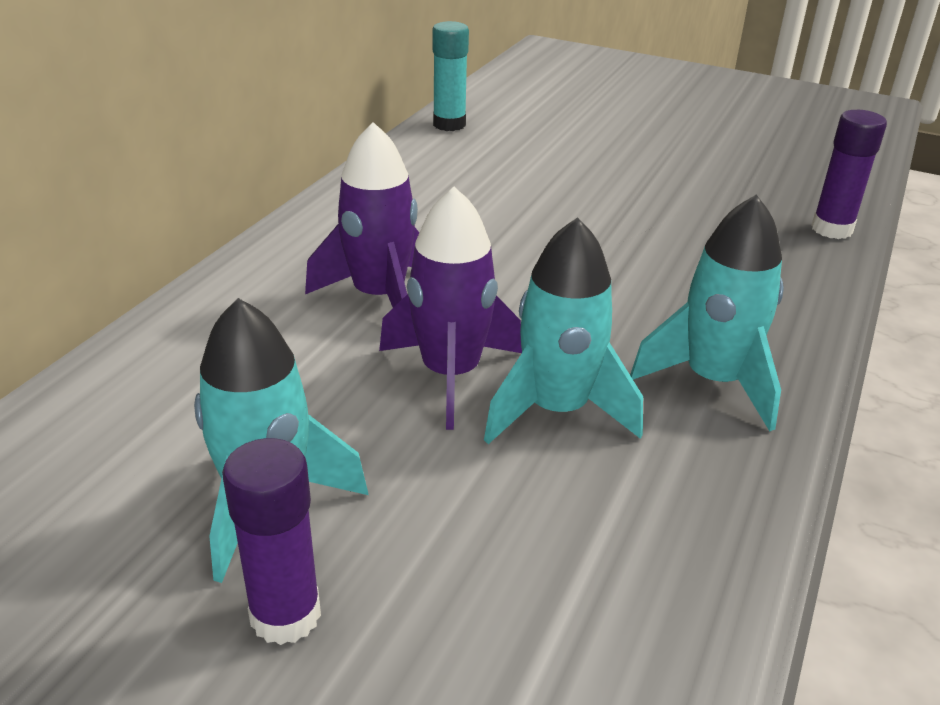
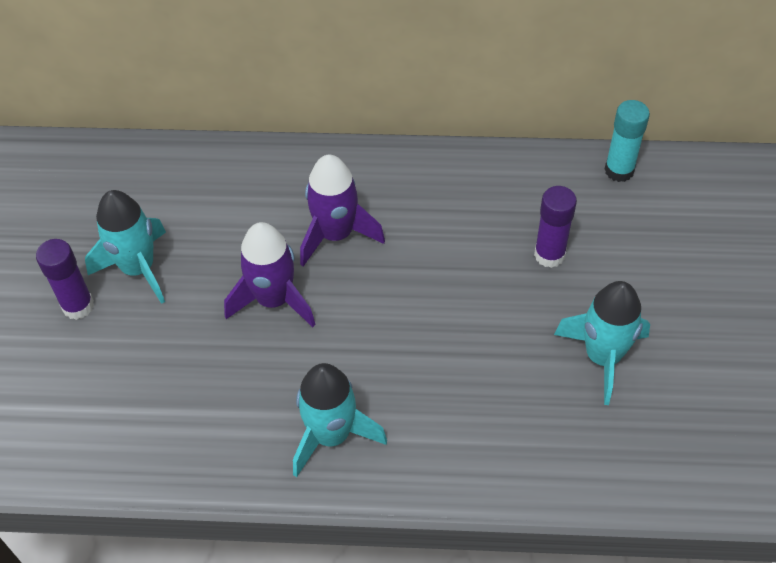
camera: 70 degrees right, 20 degrees up
(557, 410) = (264, 361): turquoise rocket -> turquoise rocket (602, 357)
(831, 229) = (598, 482): purple glue stick -> purple glue stick (549, 255)

